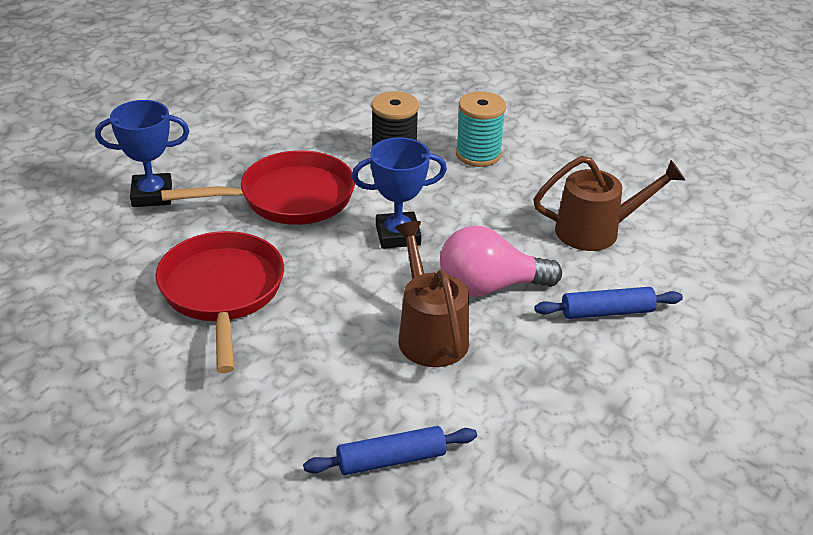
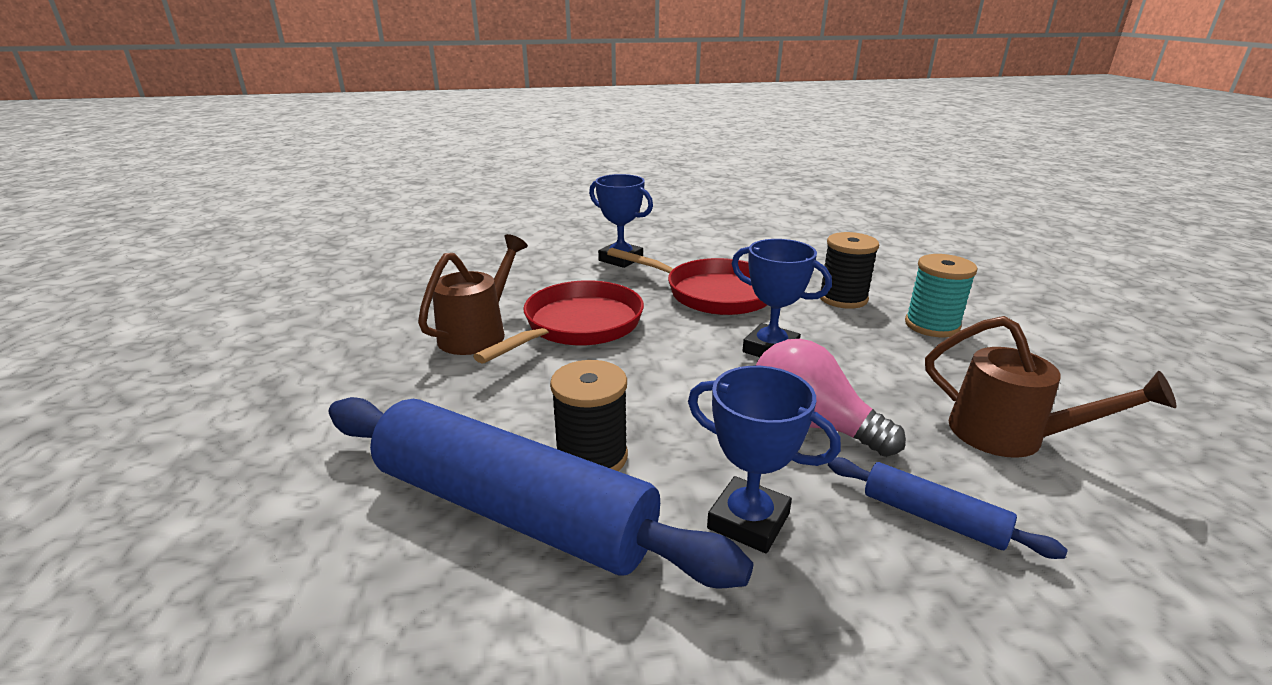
camera: 45 degrees right, 10 degrees down
(389, 394) = (592, 457): none -> black spool
(391, 460) = (512, 510): blue rolling pin -> blue rolling pin, size x2.25
(429, 333) = (697, 430): brown watering can -> brown watering can (479, 332)
(526, 375) = (748, 521): none -> blue trophy

